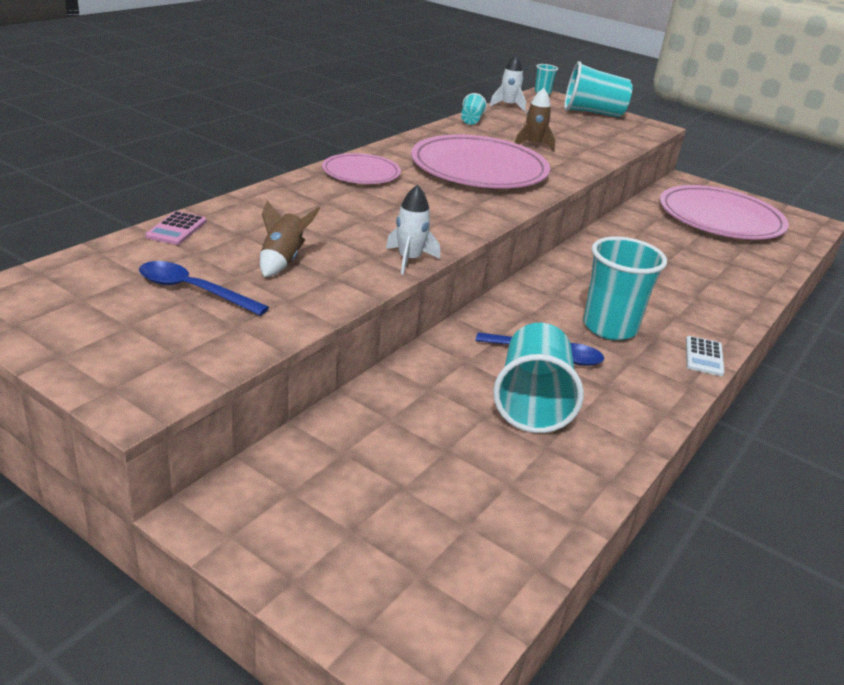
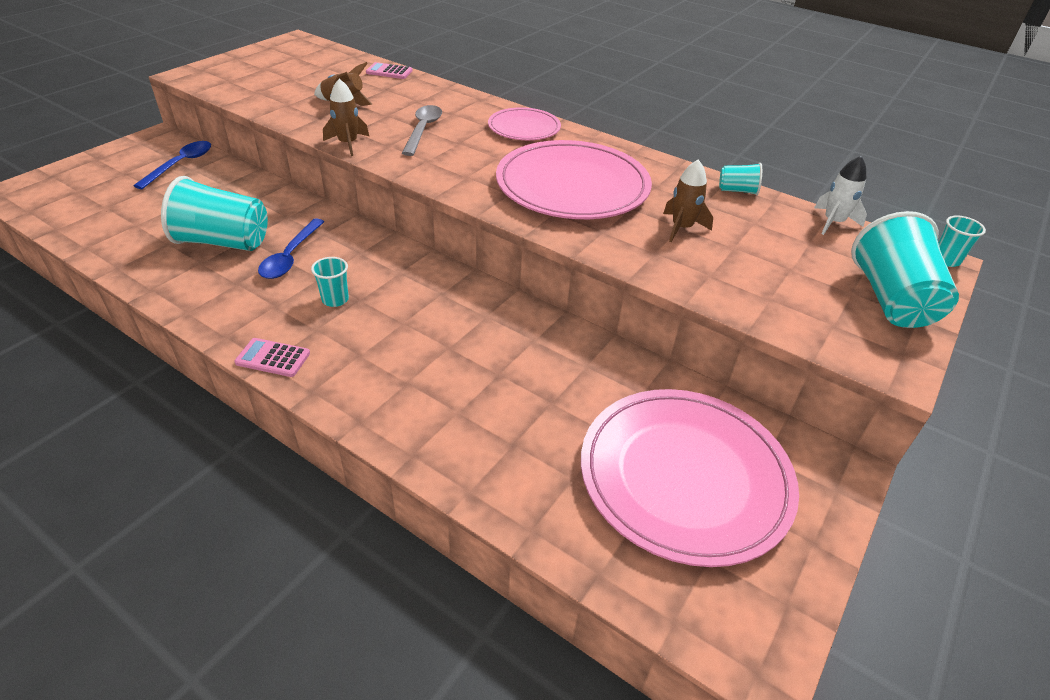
camera: 90 degrees right, 10 degrees up
(193, 290) = (302, 80): blue spoon -> blue spoon (181, 164)
(369, 219) = (423, 130): none -> grey spoon
(409, 260) = (348, 144): white rocket -> brown rocket
(609, 327) = (335, 299): turquoise cup -> turquoise cup, size x0.48
(704, 357) = (273, 358): white calculator -> pink calculator

